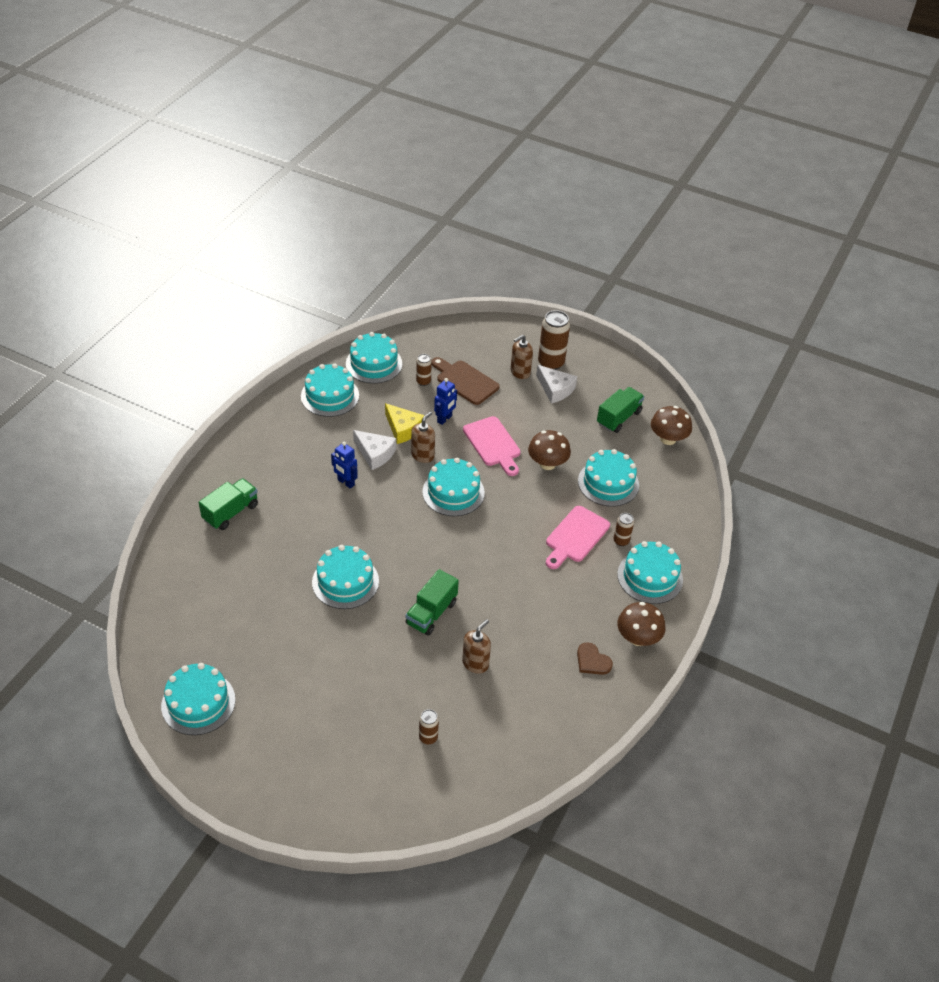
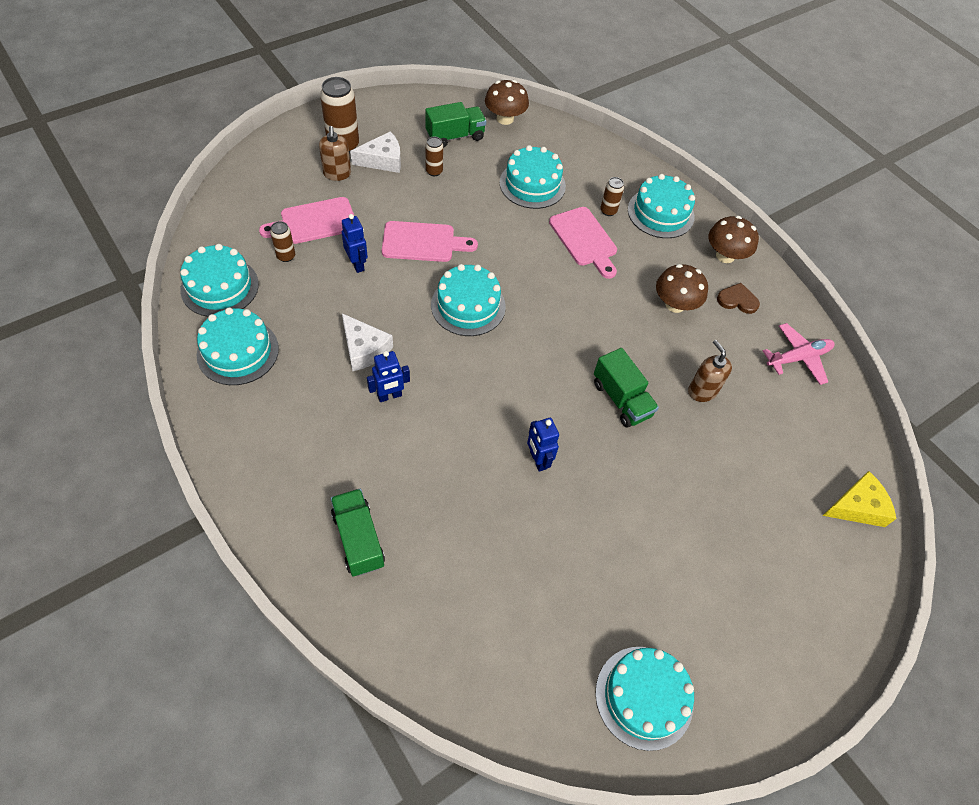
camera: 65 degrees left, 10 degrees up
(345, 581) = (538, 460): turquoise cake -> blue robot
(375, 454) = (364, 349): white cheese -> white cheese turned 75 degrees clockwise
(403, 429) = (345, 306): yellow cheese -> yellow cheese (857, 506)
(422, 455) = (397, 307): brown soap dispenser -> none
(428, 737) = (777, 474): brown can -> brown can (434, 171)
(465, 381) = (314, 222): brown cutting board -> pink cutting board
(547, 463) = (478, 214): brown mushroom -> brown mushroom (675, 304)
(560, 723) = (798, 358): none -> pink plane
(592, 661) = (737, 300): brown heart -> brown heart turned 150 degrees counterclockwise
(618, 418) = (455, 136): green truck -> green truck turned 90 degrees clockwise

